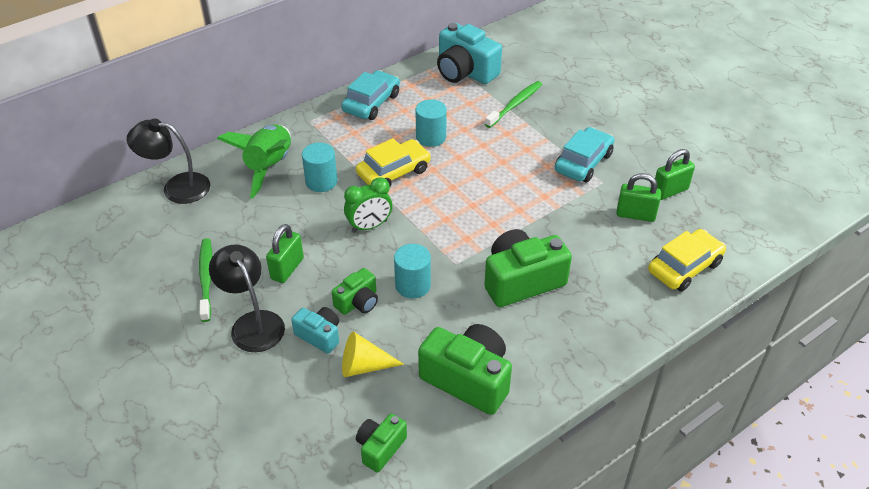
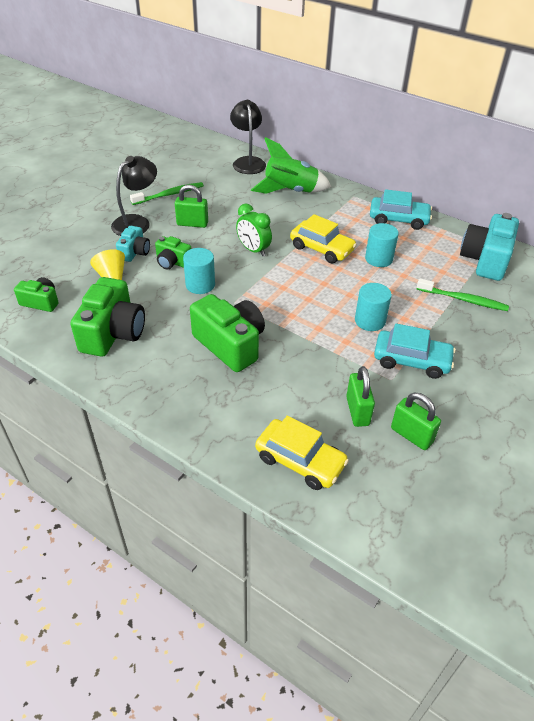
camera: 70 degrees right, 0 degrees up
(321, 181) = (289, 217): turquoise cylinder -> turquoise cylinder (370, 321)

